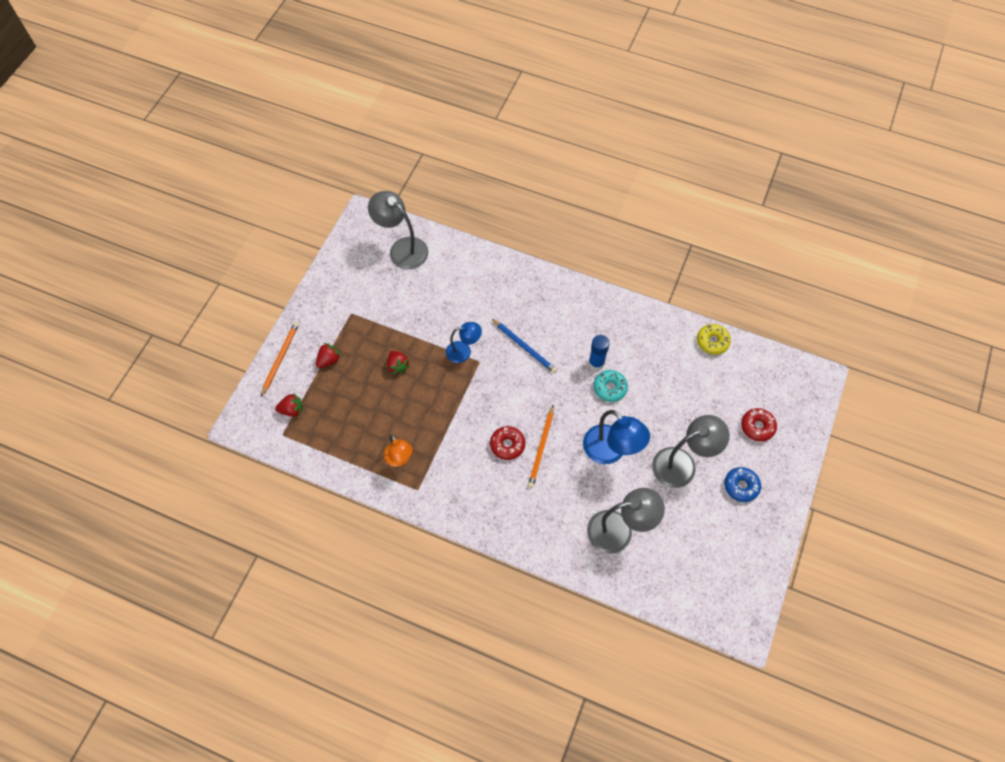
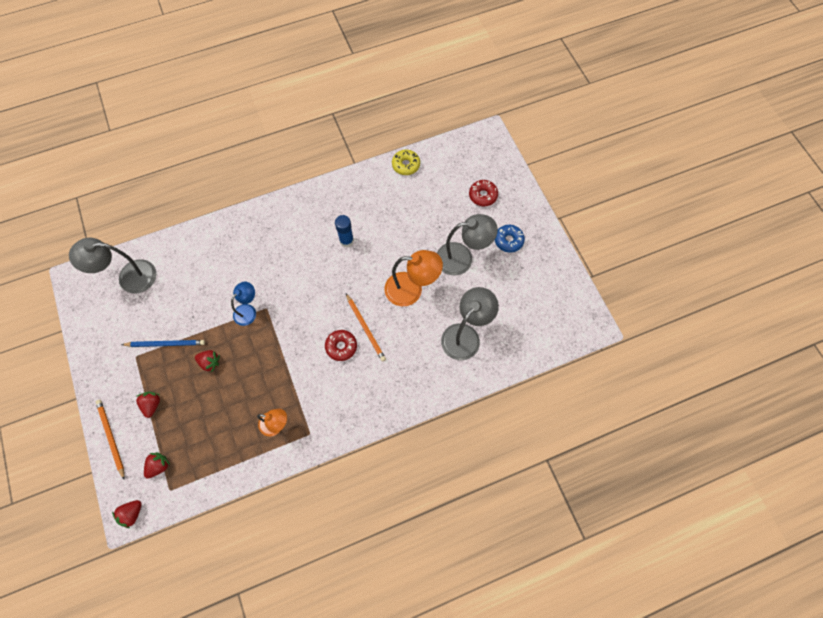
camera: 45 degrees left, 5 degrees up
(243, 427) = (132, 514): none -> red strawberry
(524, 347) = (288, 271): blue pencil -> blue pencil (166, 344)
(610, 388) = (371, 249): turquoise donut -> none
(611, 451) = (411, 290): blue lamp -> orange lamp
(682, 464) = (462, 258): grey lamp -> grey lamp turned 60 degrees clockwise

